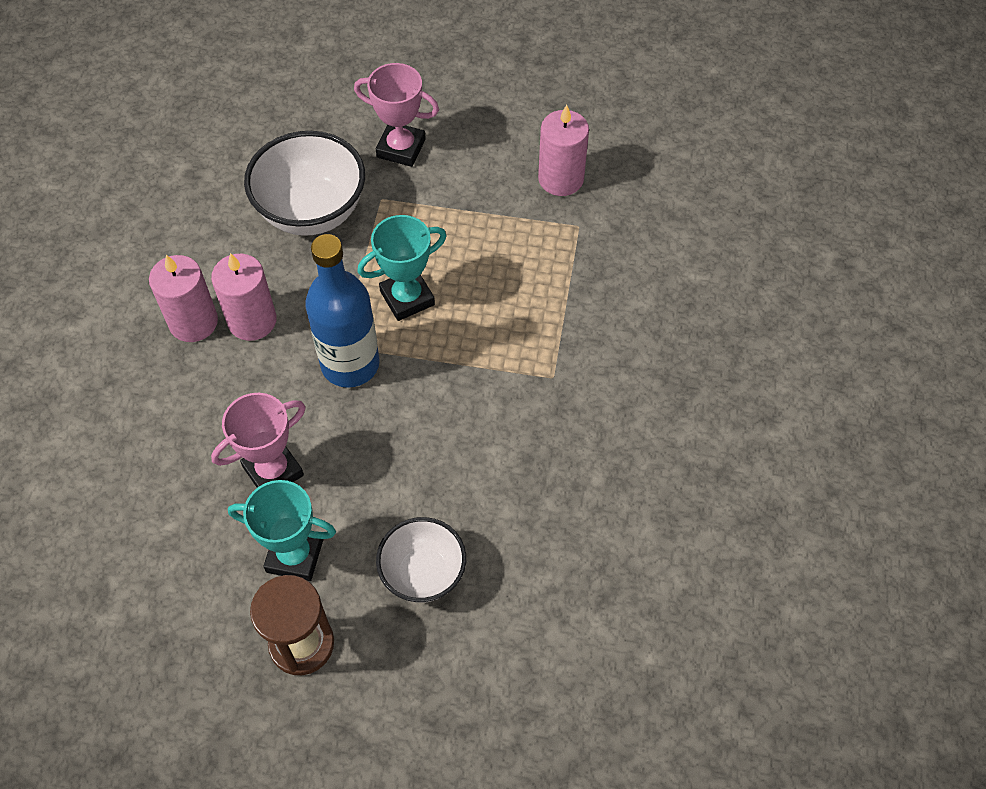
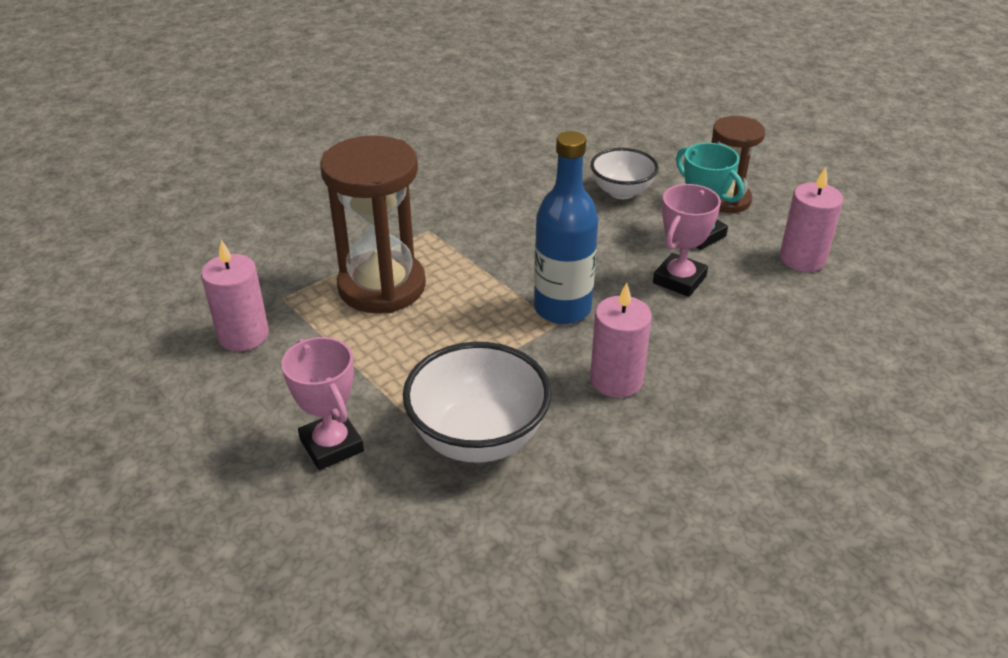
camera: 140 degrees left, 20 degrees down
(193, 322) = (671, 408): pink candle -> pink candle (802, 259)
(273, 471) = (679, 280): pink trophy -> pink trophy turned 60 degrees counterclockwise
(407, 298) = (471, 325): turquoise trophy -> none
(517, 287) = (382, 286): none -> brown hourglass

